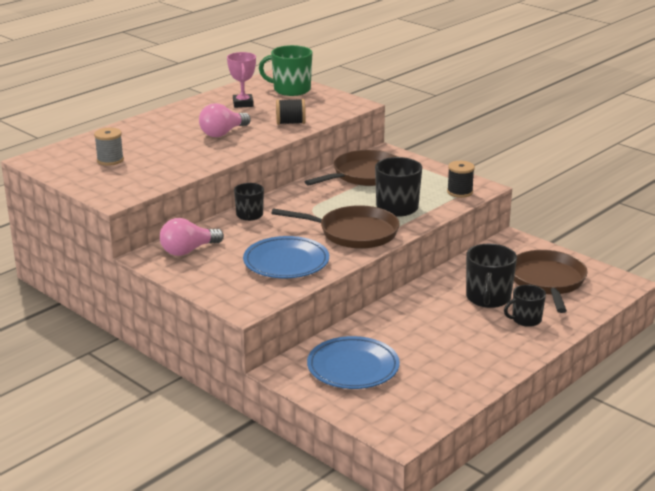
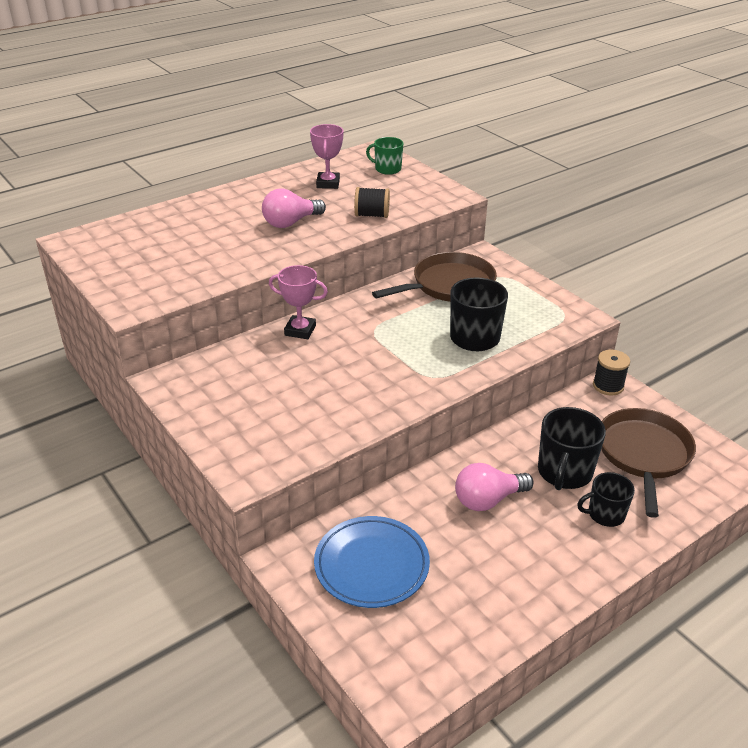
camera: 10 degrees right, 10 degrees up
(110, 160) = (151, 249): grey spool -> none
(188, 251) = (213, 376): pink light bulb -> pink light bulb (488, 500)
(249, 215) = (300, 330): black mug -> pink trophy
(286, 262) = (319, 407): blue plate -> none
(291, 90) = (387, 169): green mug -> green mug, size x0.63
(354, 233) = (413, 371): brown pan -> none
(459, 192) = (555, 322): black spool -> black spool (608, 386)

